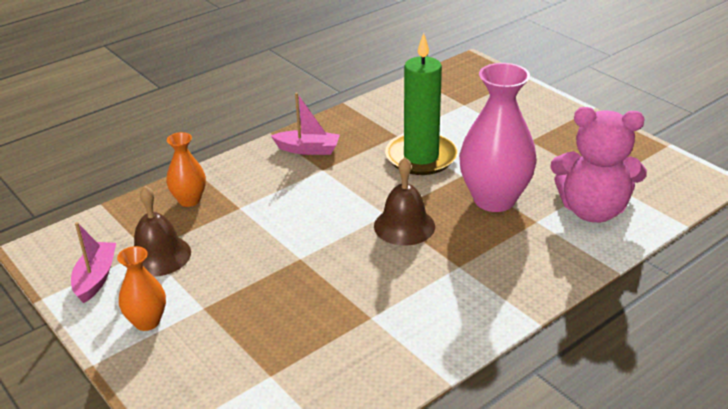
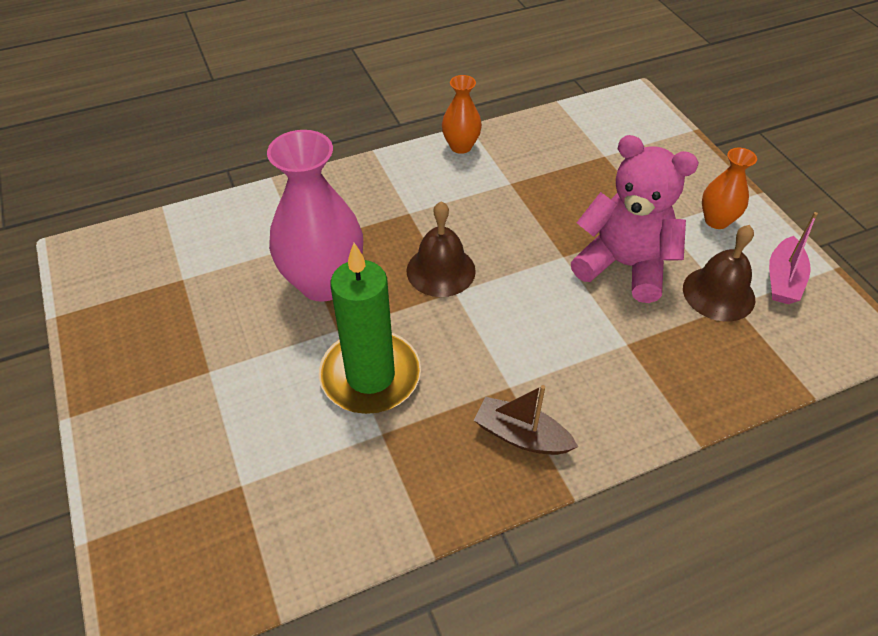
camera: 165 degrees left, 15 degrees up
(189, 200) = (693, 372): orange vase -> orange vase (461, 146)
(308, 149) = (521, 435): pink boat -> brown boat
(592, 210) = (233, 244): pink teddy bear -> pink teddy bear (624, 265)

